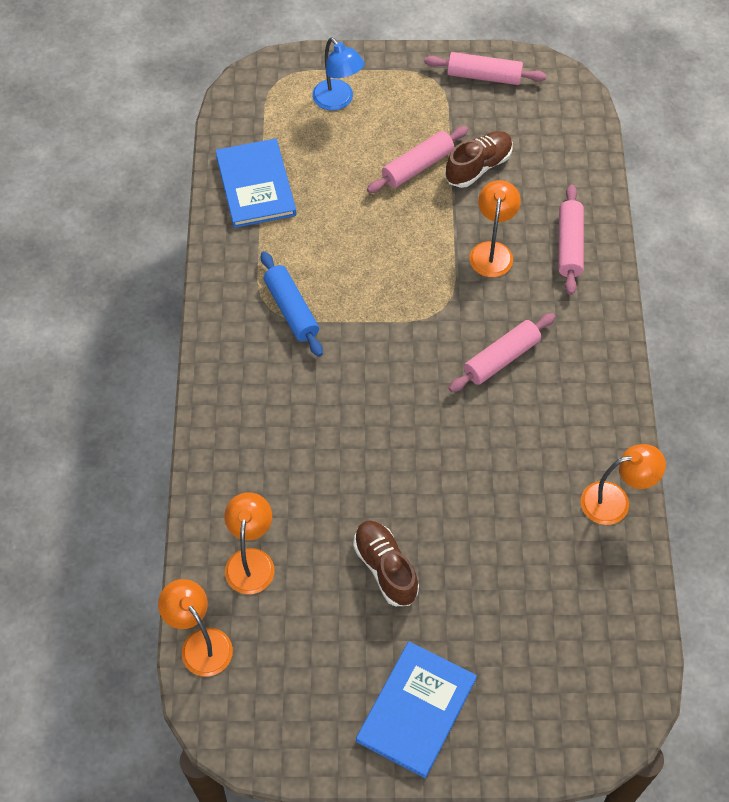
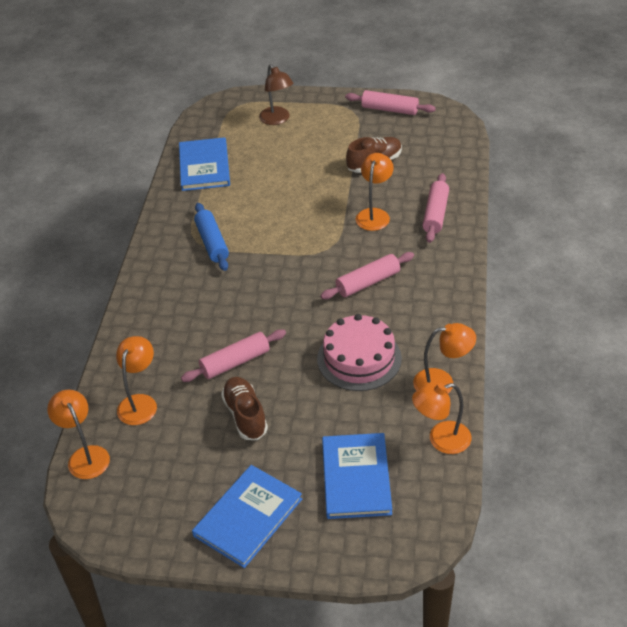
camera: 10 degrees right, 15 degrees down
(338, 101) = (277, 120): blue lamp -> brown lamp
(417, 166) = (328, 160): pink rolling pin -> pink rolling pin (235, 362)
(509, 474) = (359, 358): none -> pink cake
(534, 644) = (356, 477): none -> blue book
(626, 582) = (441, 440): none -> orange lamp

